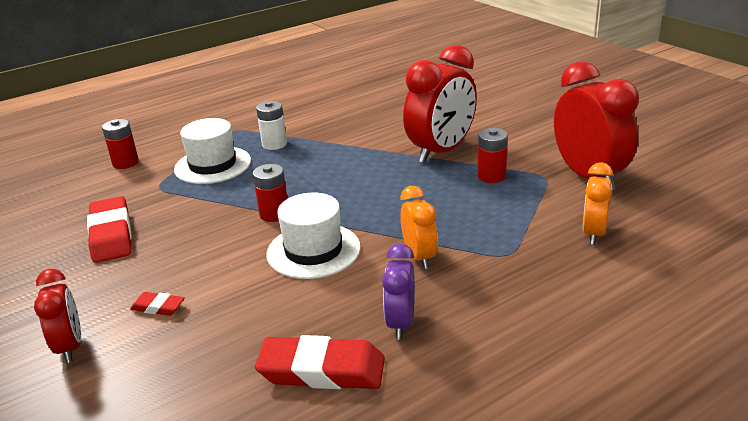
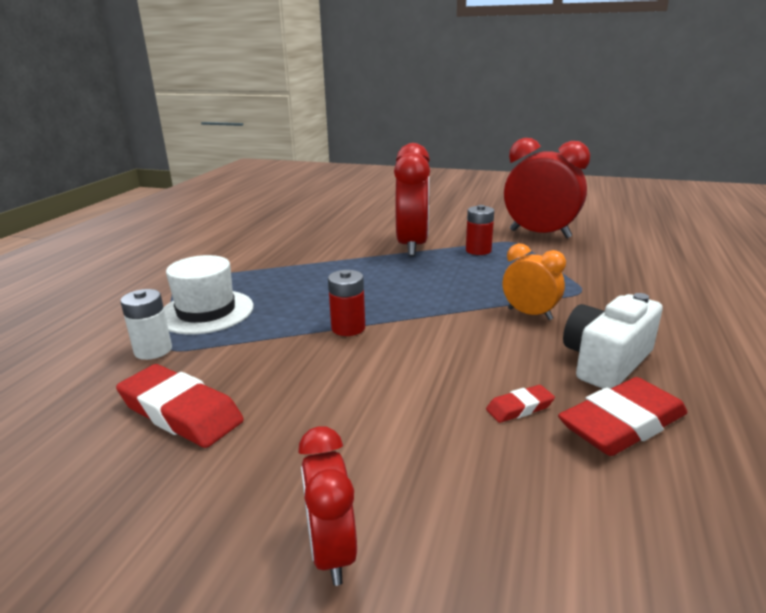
camera: 40 degrees left, 5 degrees down
(70, 347) = (331, 551): red clock -> red clock turned 135 degrees counterclockwise
(125, 163) = (81, 342): red battery -> none
(158, 307) = (370, 453): red eraser -> red eraser (519, 408)
(274, 144) = (248, 278): white battery -> white battery (153, 350)
(313, 251) = (438, 341): white hat -> none
(401, 323) = (606, 362): purple clock -> white camera
(593, 233) = (605, 262): orange clock -> none

